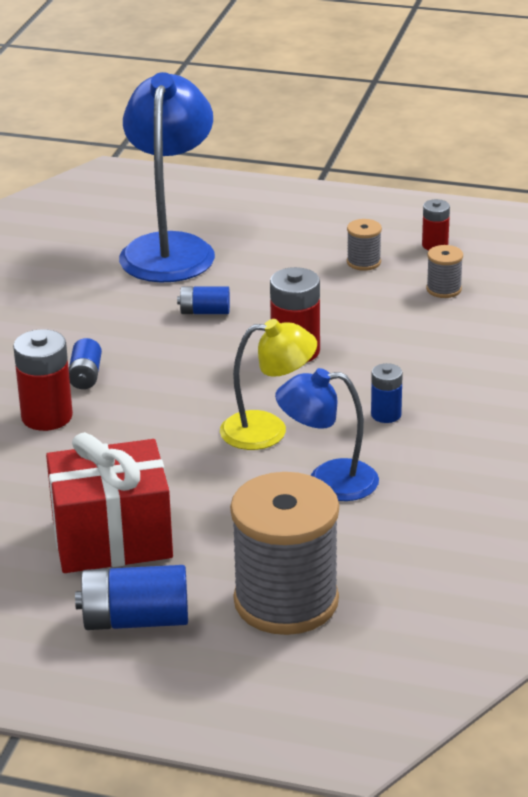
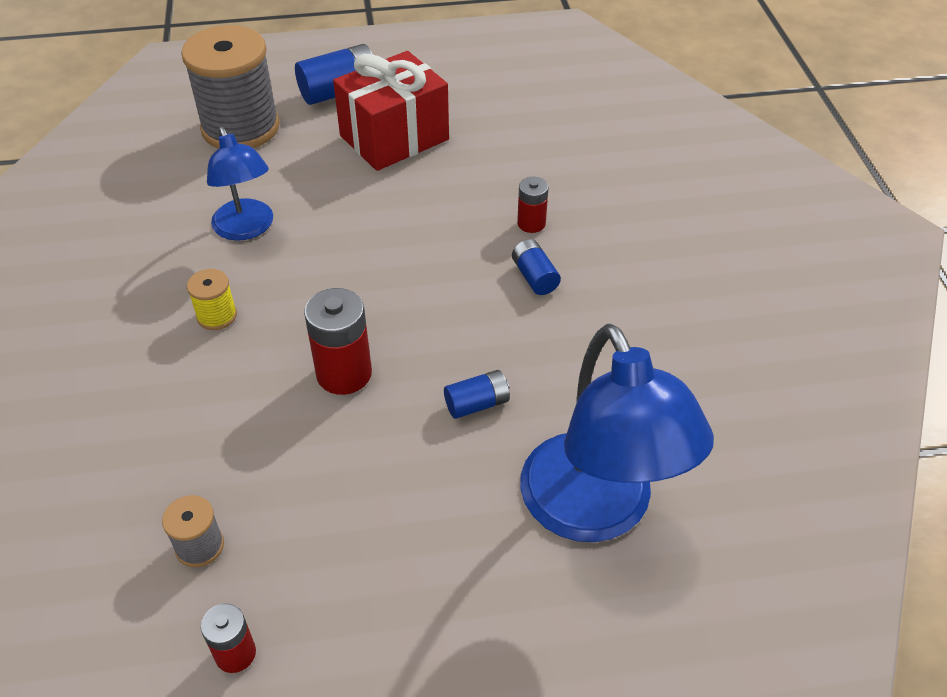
camera: 155 degrees right, 15 degrees up
(47, 416) = (531, 223): red battery -> red battery, size x0.59
(268, 430) = (324, 265): yellow lamp -> none
(328, 481) = (246, 229): blue lamp -> blue lamp turned 90 degrees clockwise
(363, 262) = (326, 571): grey spool -> none
(386, 414) = (217, 316): blue battery -> yellow spool

